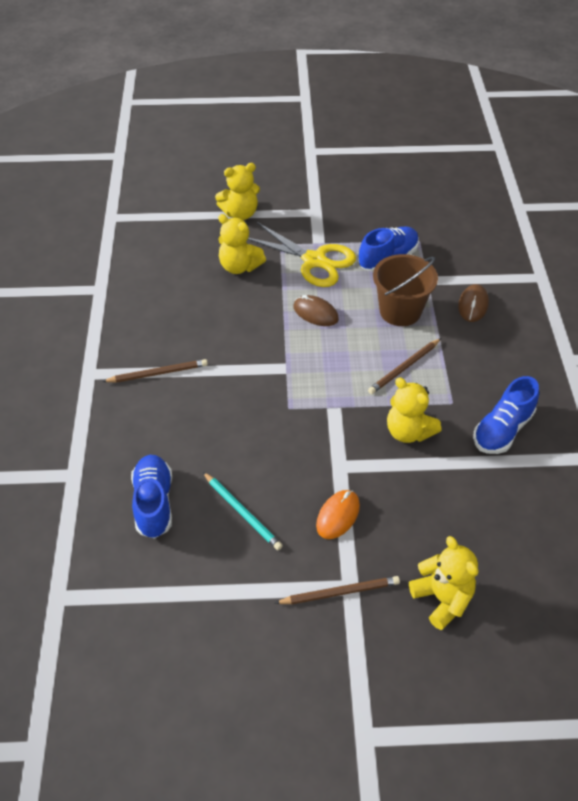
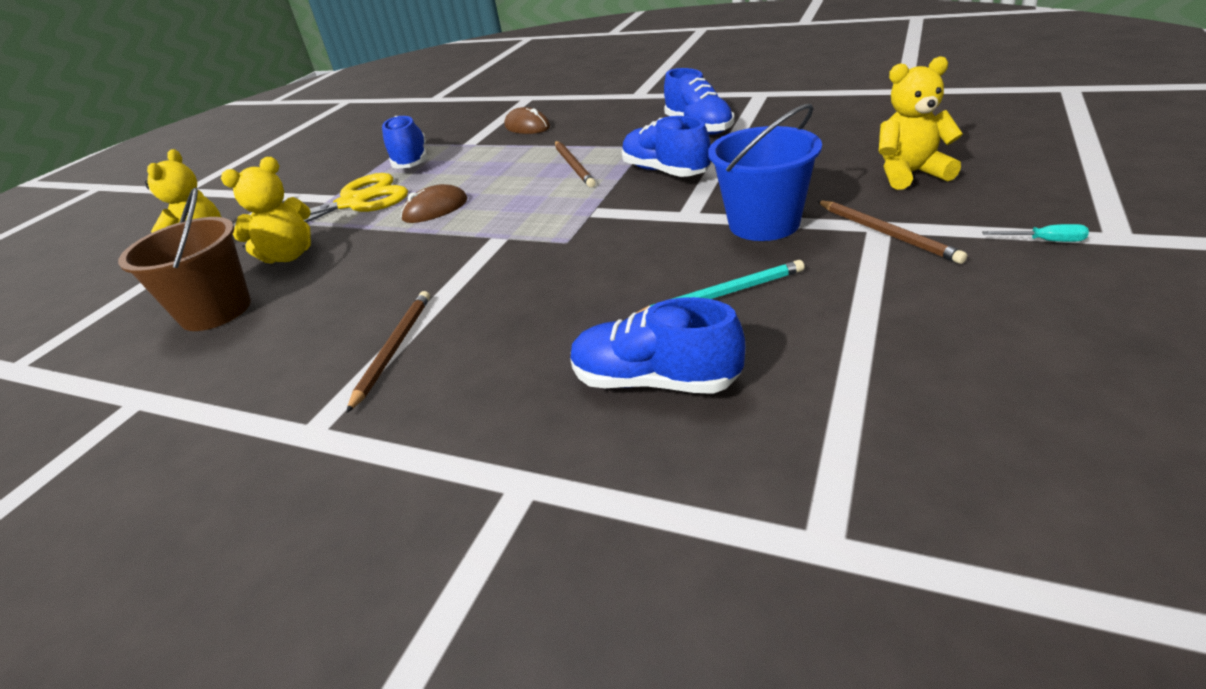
camera: 60 degrees left, 15 degrees down
(338, 516) = (764, 223): orange mouse -> blue bucket
(339, 592) = (886, 233): brown pencil -> brown pencil turned 135 degrees clockwise
(349, 690) = (1045, 241): none -> turquoise screwdriver
(400, 311) = (492, 161): brown bucket -> brown bucket (216, 311)
(408, 431) = (665, 171): yellow teddy bear -> blue shoe

